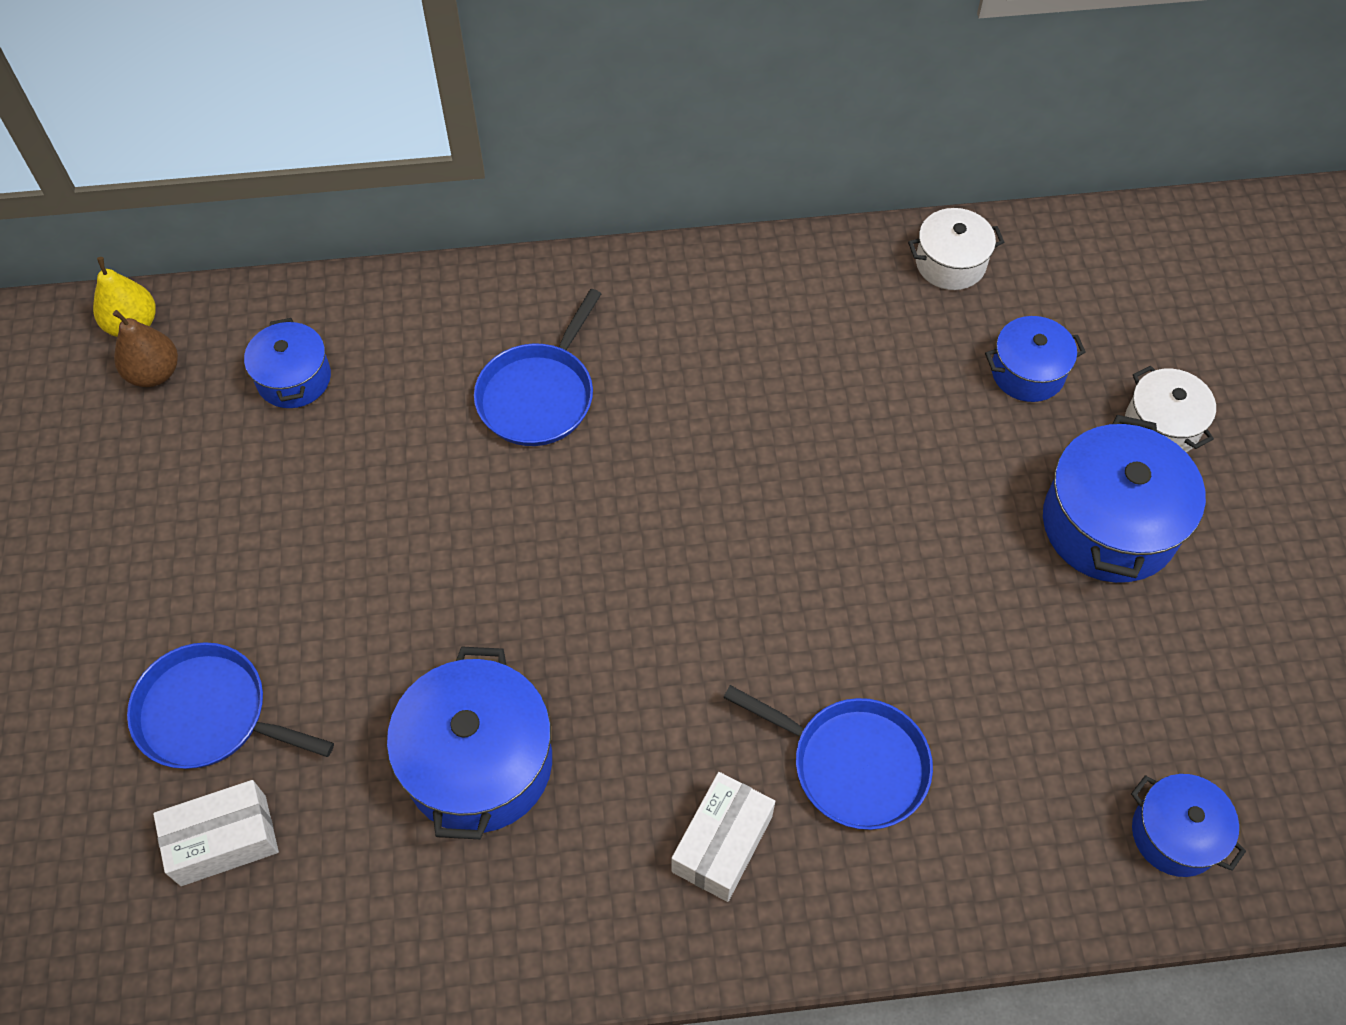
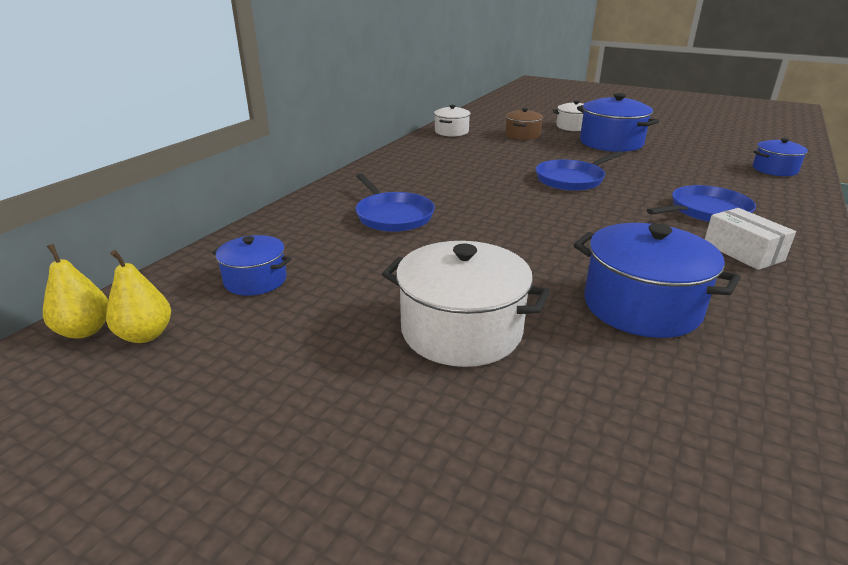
camera: 55 degrees left, 30 degrees down
(154, 373) = (145, 335): brown pear -> yellow pear
(209, 714) = (505, 415): blue pan -> blue pan (571, 179)
(223, 840) = (647, 451): white box -> none
(318, 614) = (461, 330): none -> white pot
(1027, 372) = (522, 135): blue pot -> brown pot

